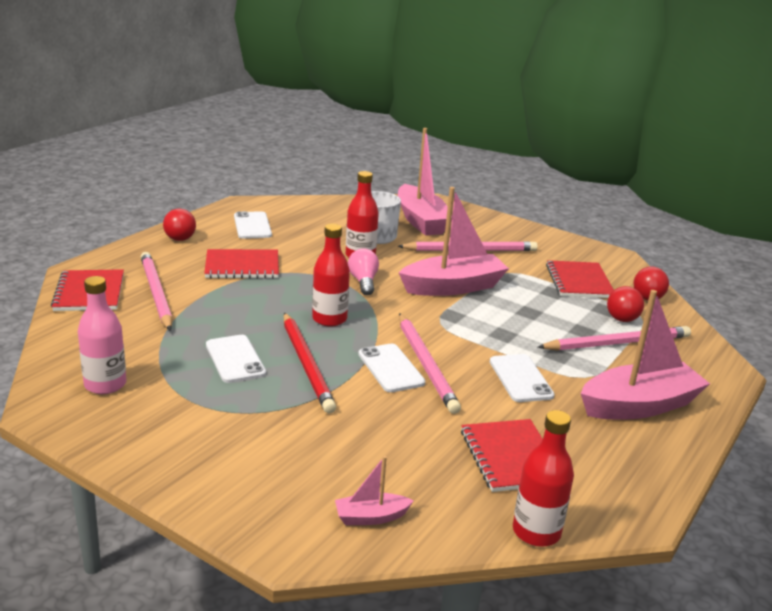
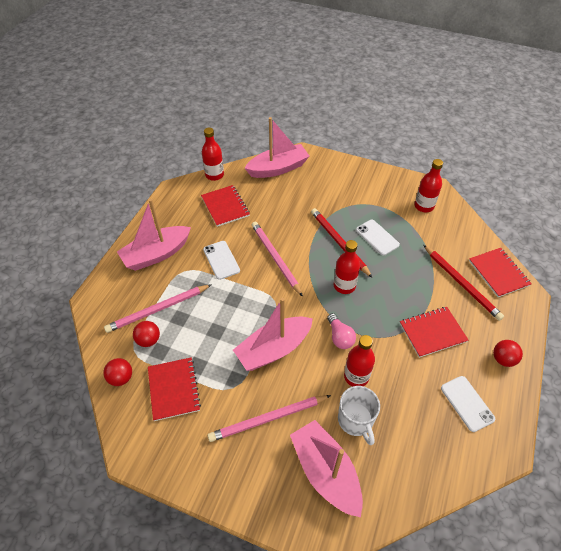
camera: 170 degrees right, 25 degrees up
(105, 384) = (424, 206): pink bottle -> red bottle
(156, 293) = (461, 283): pink pencil -> red pencil
(371, 517) = (278, 168): pink boat -> pink boat, size x2.17
(391, 368) = (294, 250): white phone -> none

